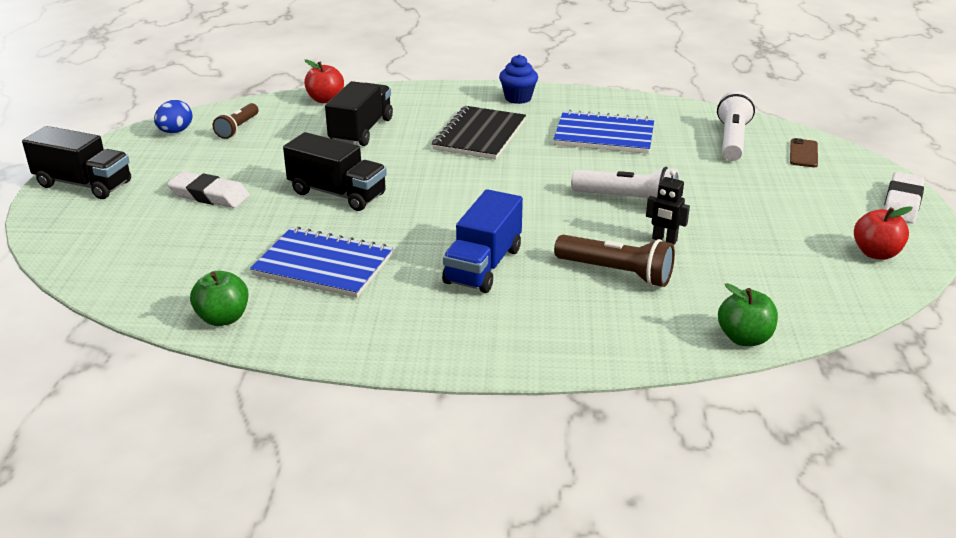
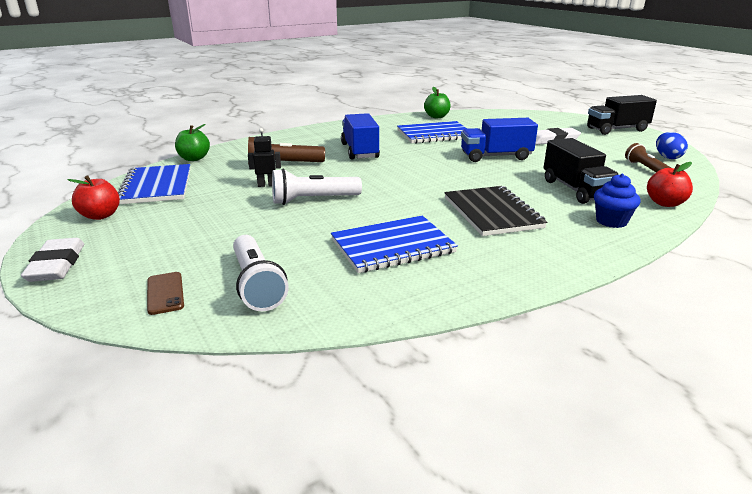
camera: 145 degrees right, 5 degrees down
(337, 194) = (495, 156): black truck -> blue truck
(518, 98) = (535, 261): blue cupcake -> blue cupcake (611, 221)
(809, 285) = (156, 186): none -> blue notebook

